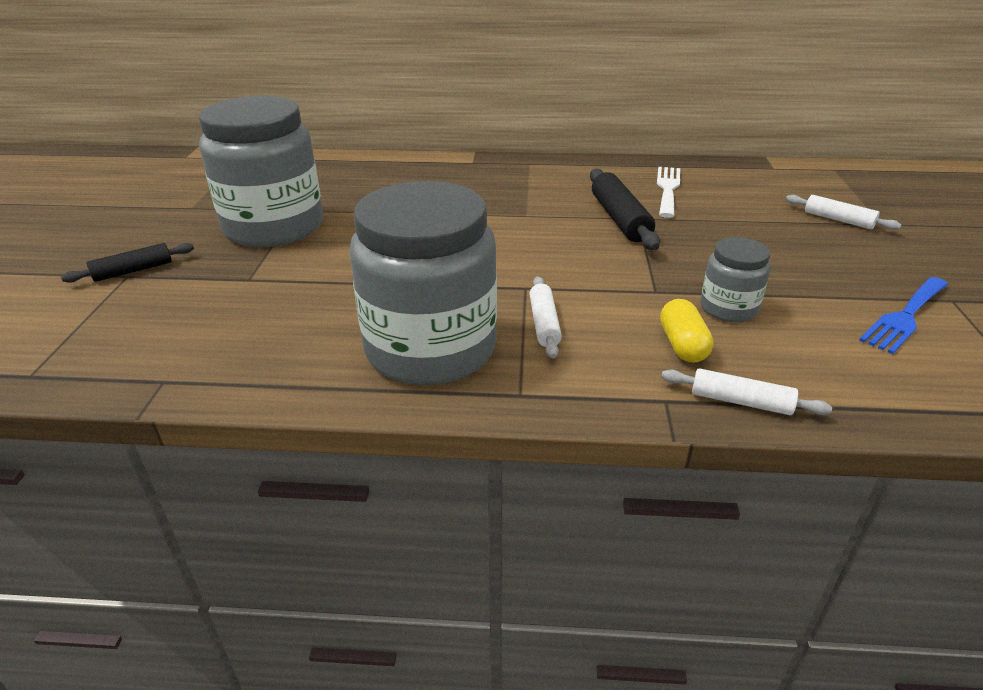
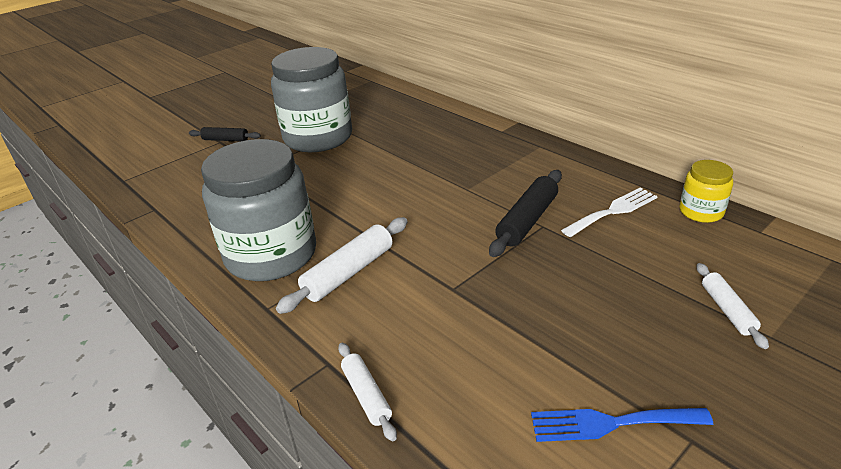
camera: 45 degrees right, 0 degrees up
(544, 323) = (349, 272): white rolling pin -> white rolling pin, size x1.62
(682, 345) = (400, 336): yellow capsule -> none
(721, 169) = (701, 212): none -> yellow jar
(728, 308) = (479, 330): grey jar -> none

